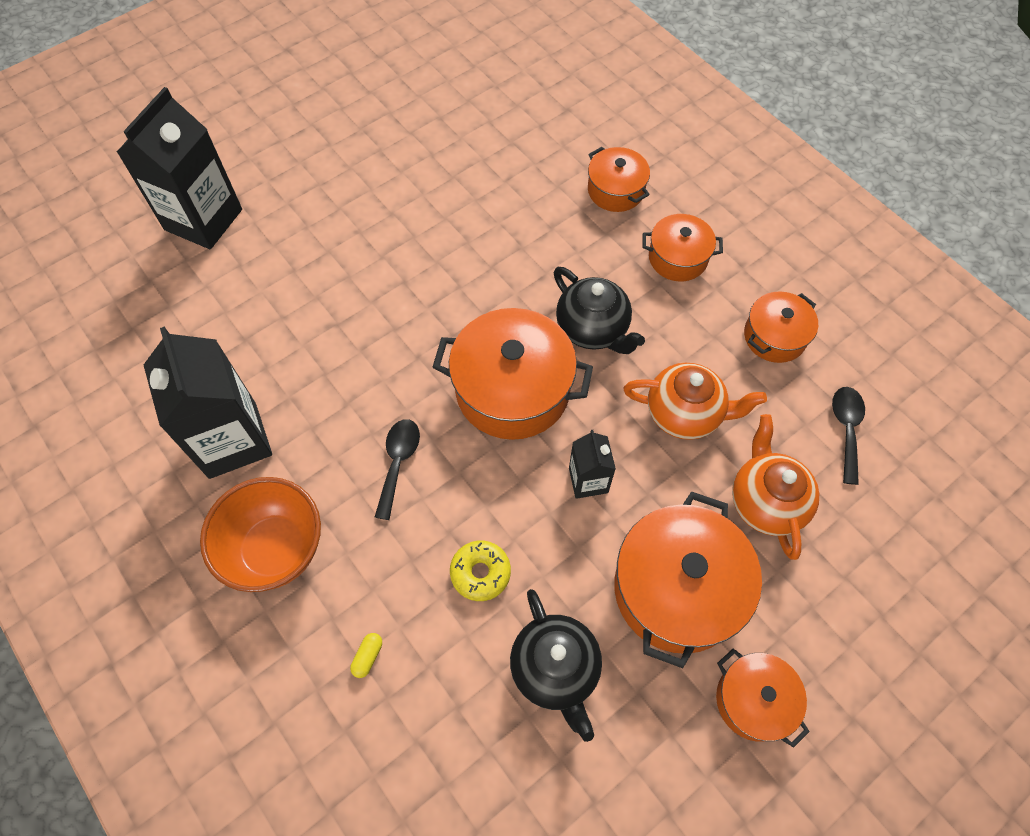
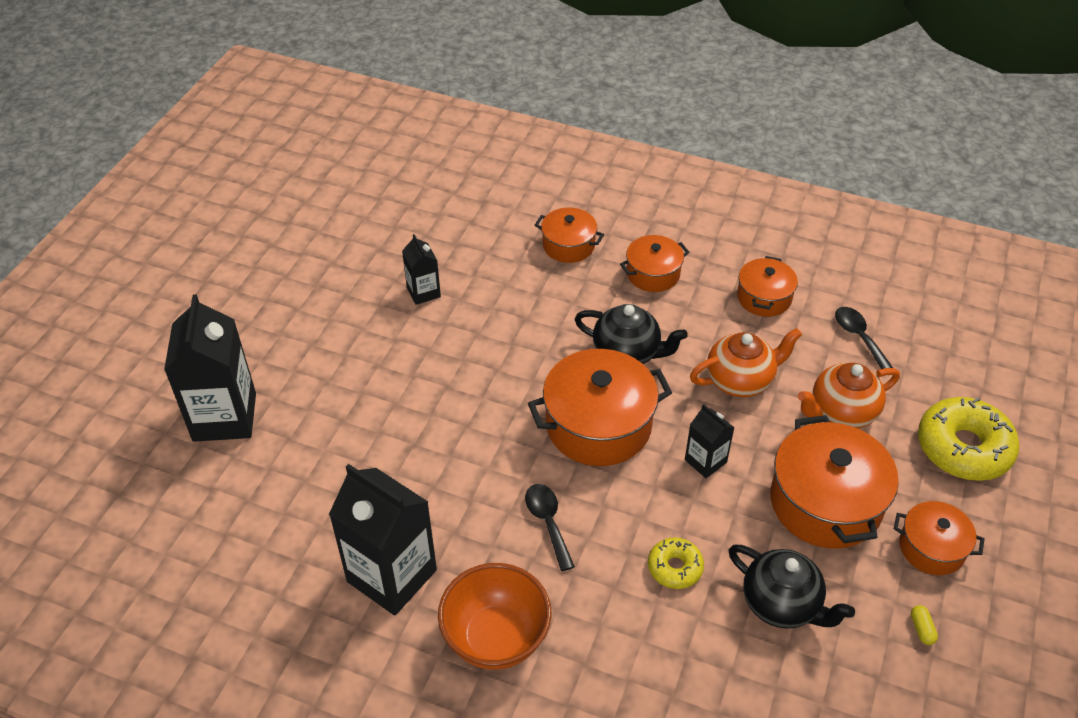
camera: 30 degrees left, 15 degrees down
(368, 657) = (634, 675): yellow capsule -> yellow capsule (921, 629)
(448, 178) = (423, 292): none -> black carton
(766, 501) = (841, 412): orange teapot -> orange teapot turned 75 degrees counterclockwise
(872, 611) = (963, 448): none -> yellow donut

